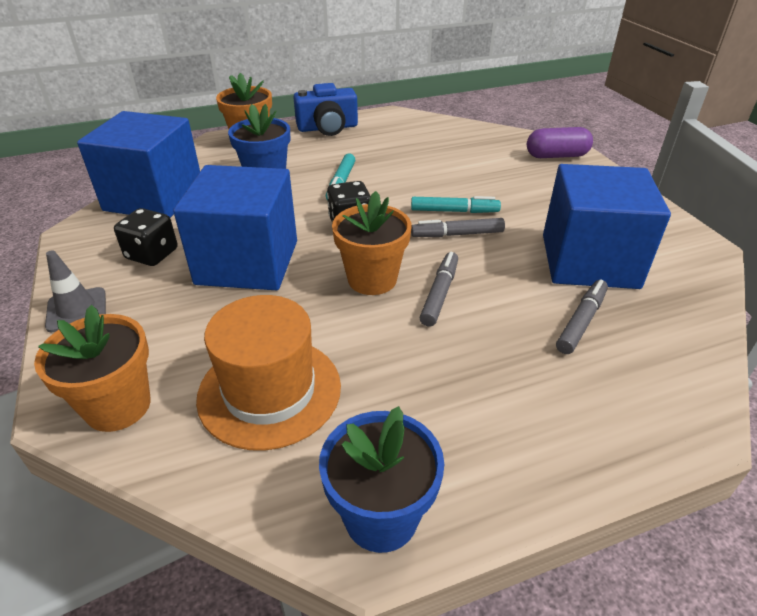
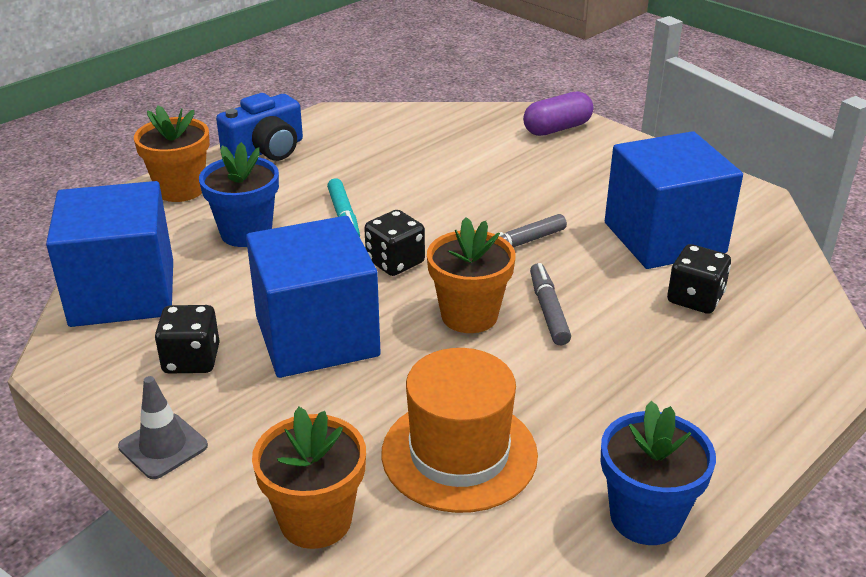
camera: 25 degrees left, 5 degrees down
(454, 211) = (497, 219): turquoise marker -> none
(581, 321) = (695, 299): grey marker -> black dice

